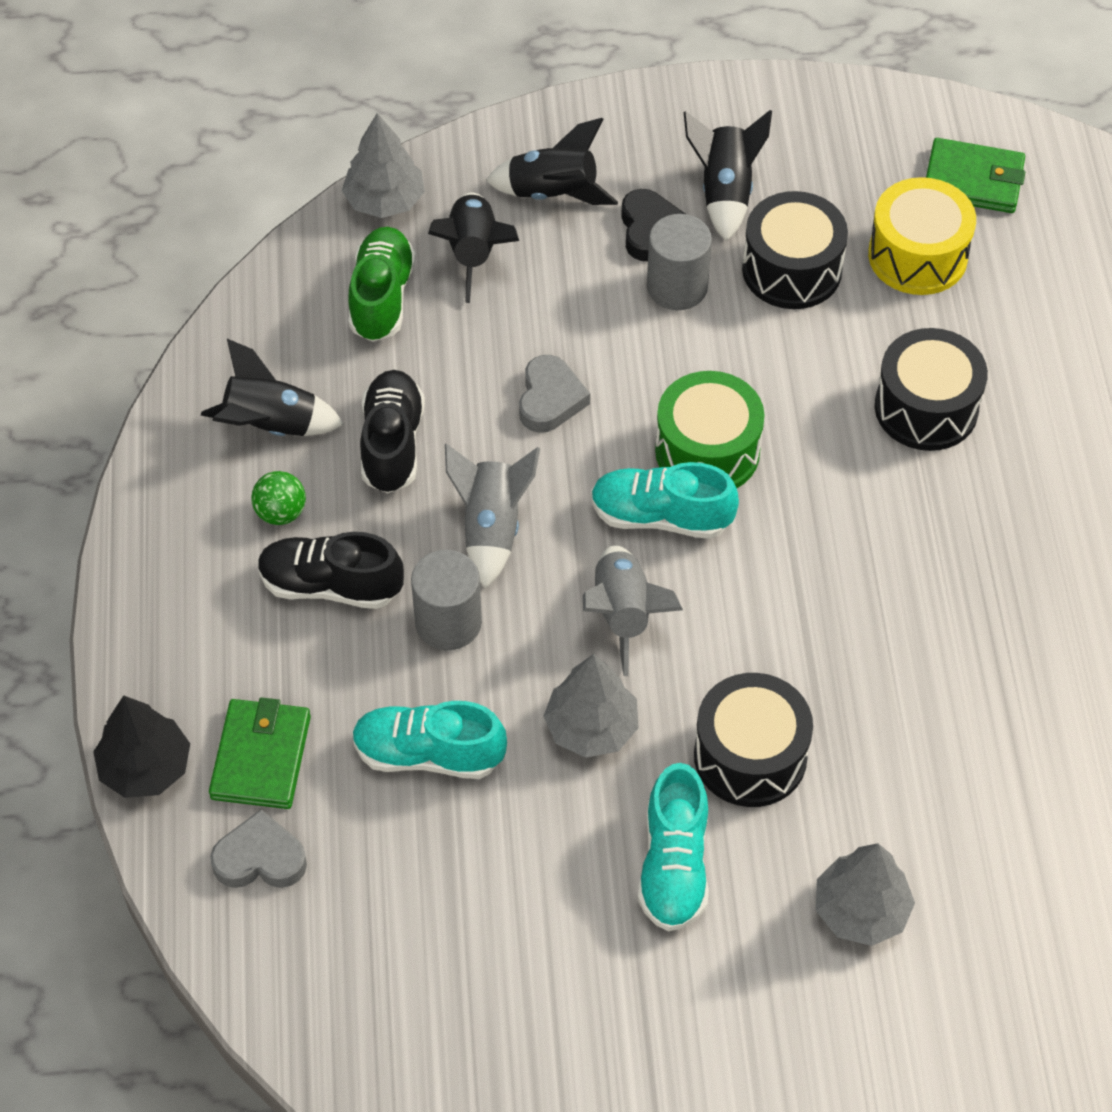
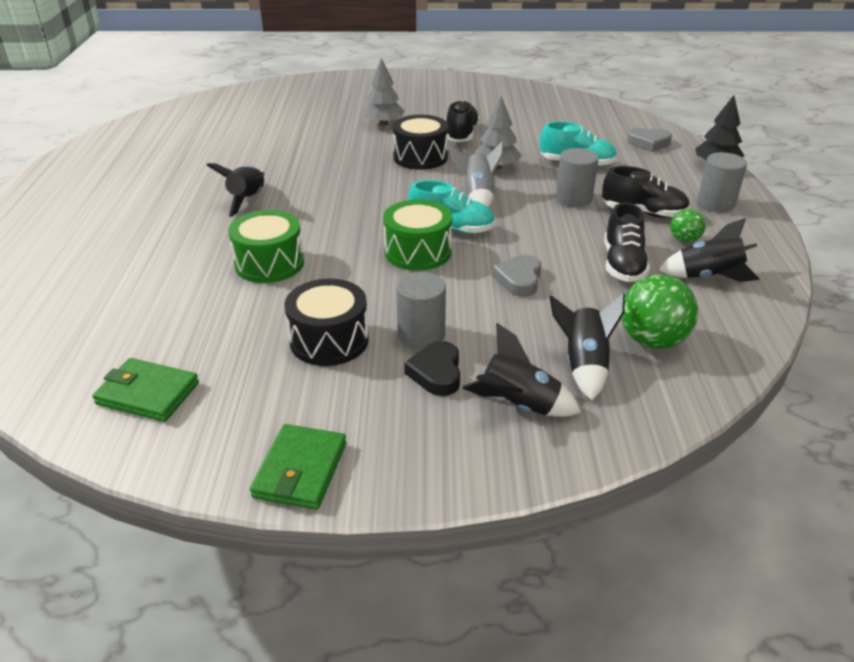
camera: 175 degrees left, 20 degrees down
(193, 626) = (716, 203): none -> grey cylinder
(261, 757) = (659, 166): green wallet -> green wallet (300, 470)
(381, 297) = (652, 340): green shoe -> green ball
(384, 201) = (669, 408): grey tree -> none
(491, 528) = (553, 228): grey rocket -> none
(674, 865) = (461, 135): turquoise shoe -> black shoe
(725, 192) = (366, 397): black rocket -> black rocket (247, 200)
(917, 255) = (227, 344): yellow drum -> none
(926, 408) = (269, 263): black drum -> green drum

